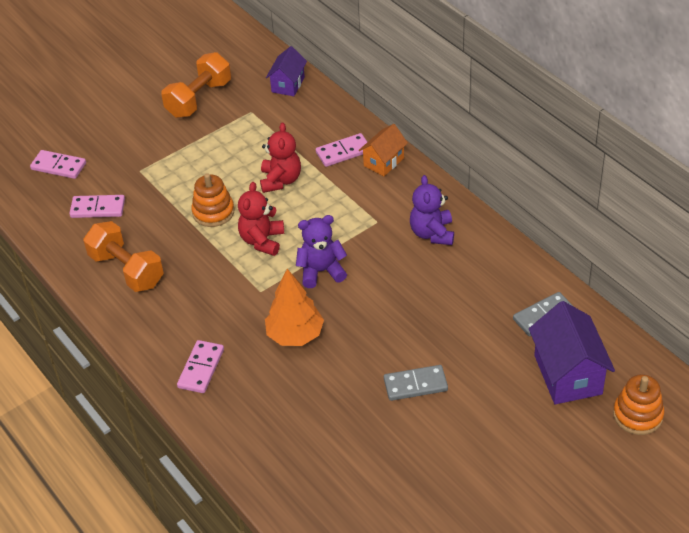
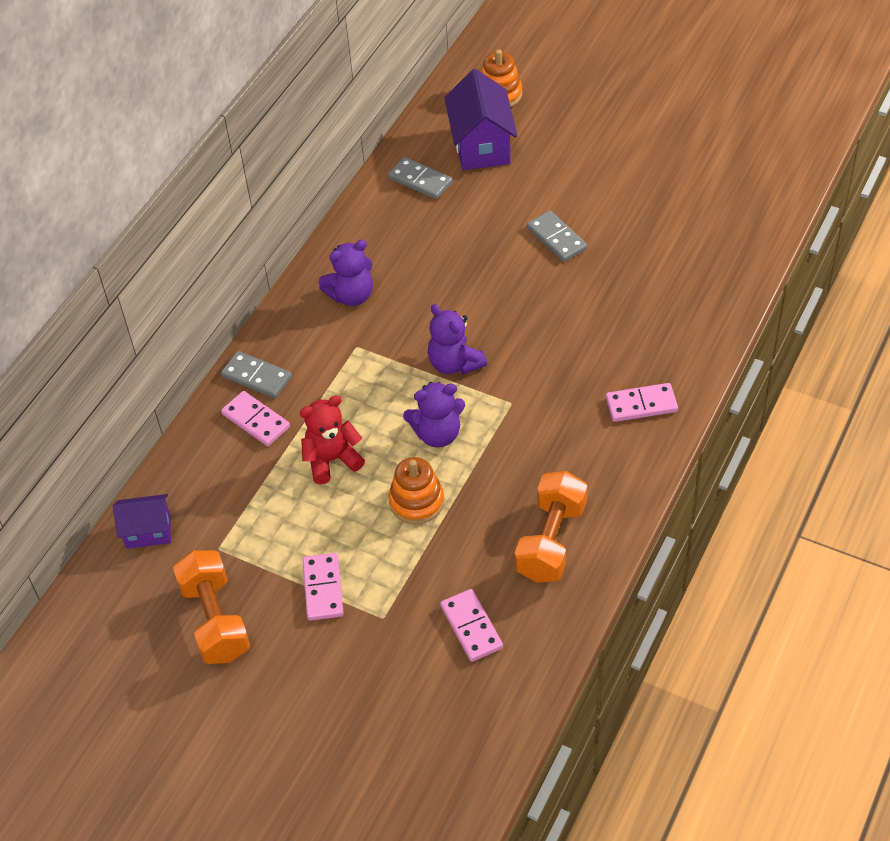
camera: 115 degrees left, 5 degrees up
(59, 166) = (419, 719): pink domino -> pink domino (323, 588)
(199, 99) = (215, 620): orange dumbbell -> orange dumbbell turned 60 degrees clockwise
(262, 241) = (437, 434): red teddy bear -> purple teddy bear
(295, 335) = (552, 349): orange tree -> none
(383, 162) = (257, 377): orange house -> grey domino
(567, 374) = (481, 146): purple house -> purple house turned 60 degrees counterclockwise

